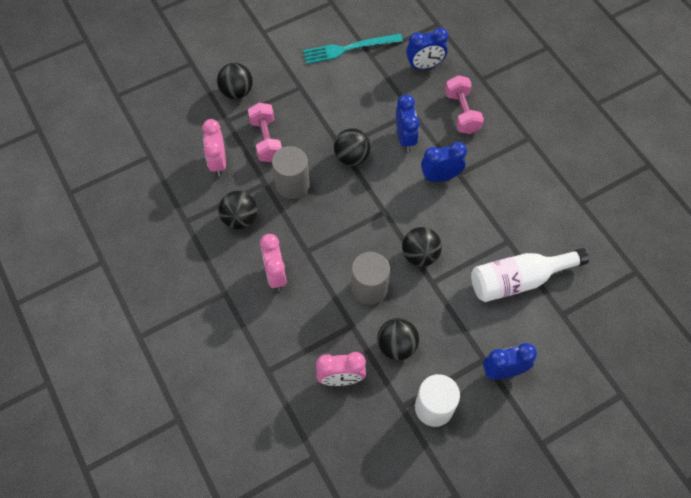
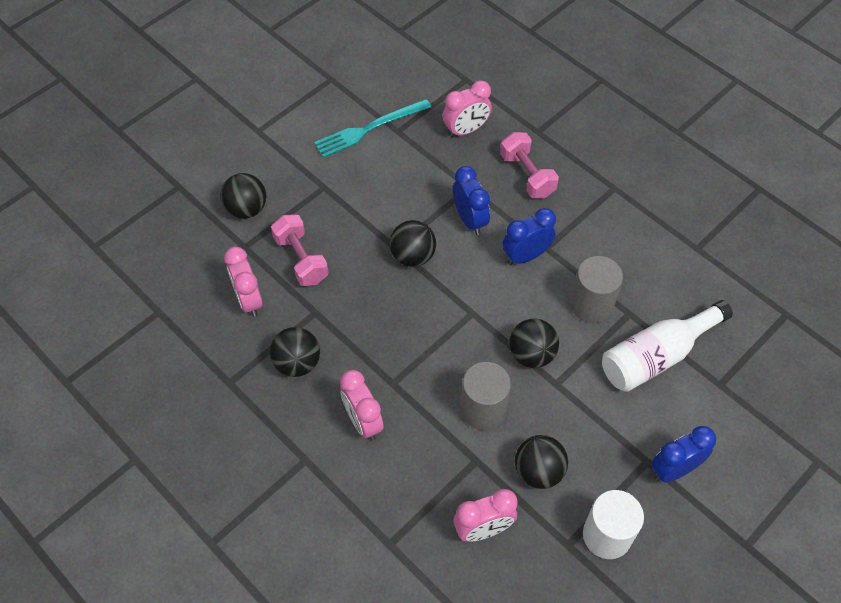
camera: 15 degrees left, 5 degrees down
(292, 184) = (350, 306): grey cylinder -> grey cylinder (591, 304)
(424, 66) = (466, 130): blue clock -> pink clock

